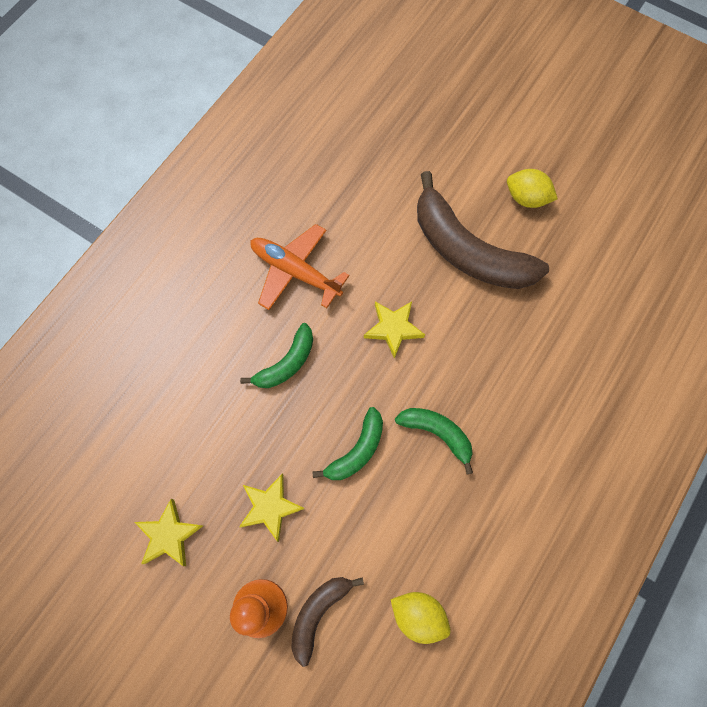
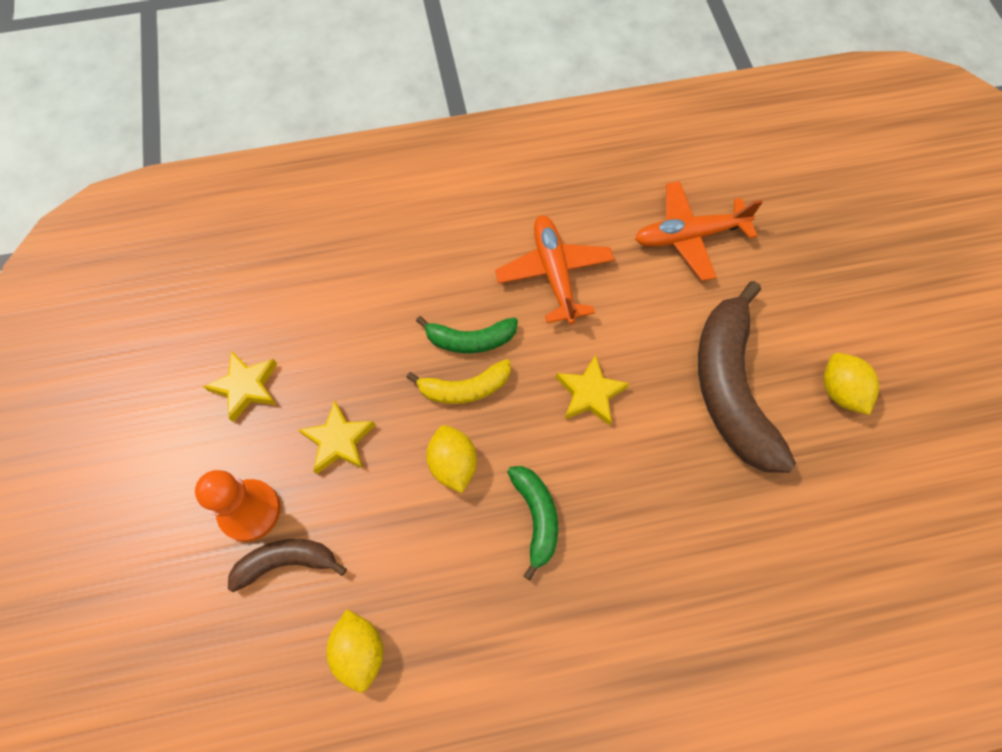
camera: 45 degrees right, 5 degrees down
(315, 397) = (464, 388): none -> yellow banana
(353, 174) = (689, 236): none -> orange plane
(357, 450) = (453, 464): green banana -> yellow lemon

